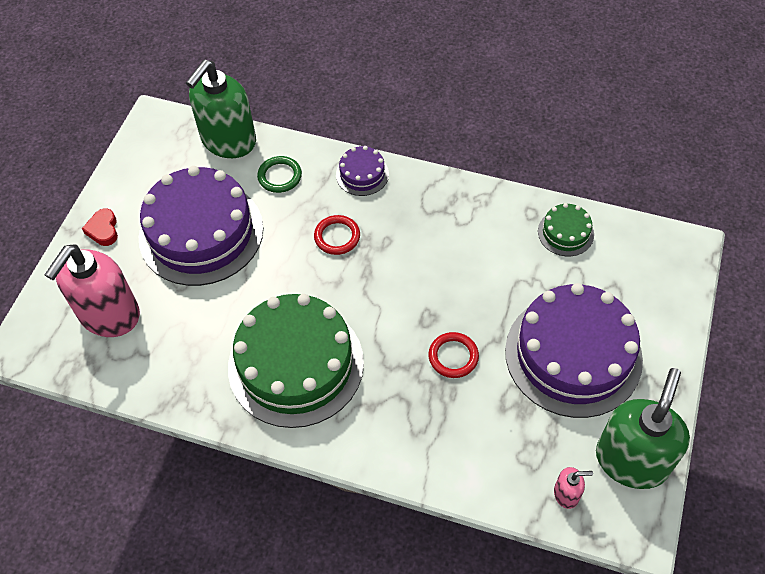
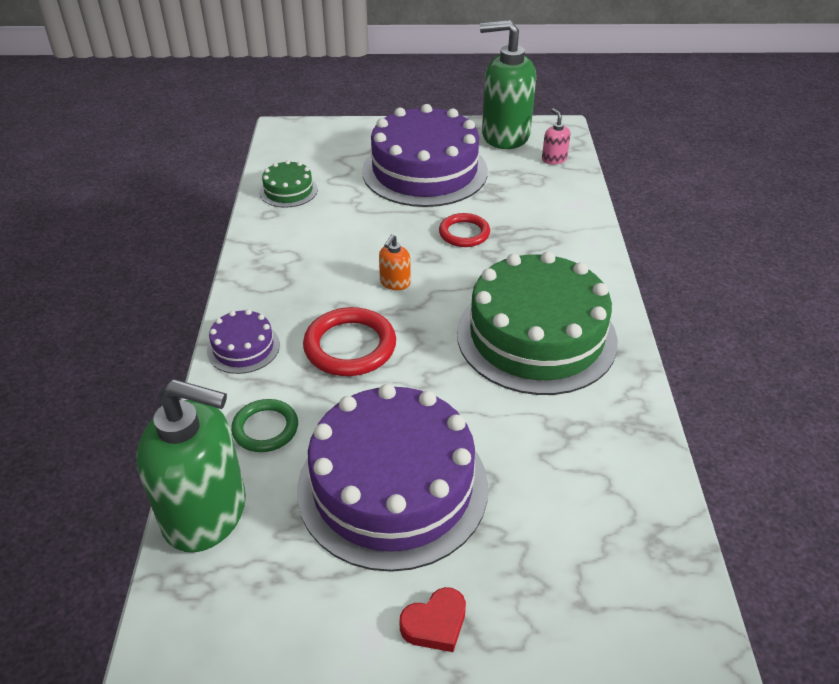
camera: 110 degrees left, 15 degrees down
(109, 315) = (576, 546): pink soap dispenser -> none
(337, 237) = (350, 346): red ring -> red ring, size x1.55
(400, 283) = (395, 283): none -> orange soap dispenser

